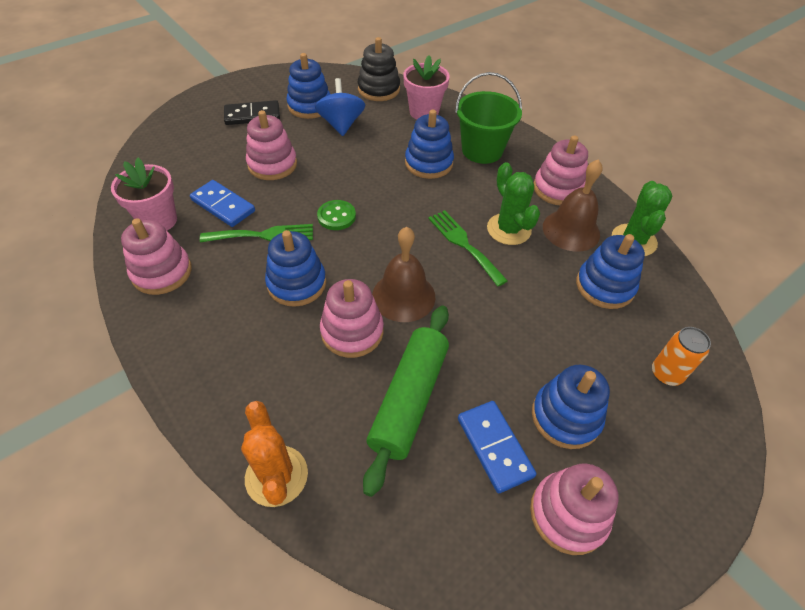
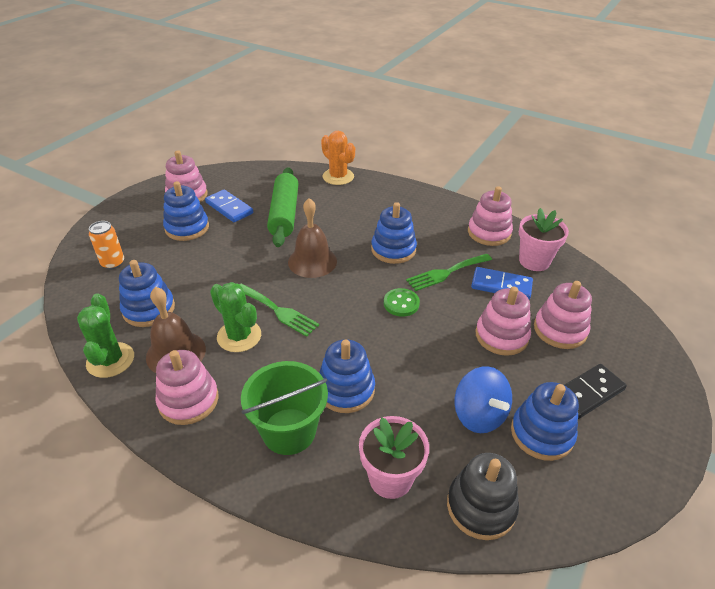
camera: 160 degrees right, 10 degrees down
(352, 331) = (336, 234): pink stacking toy -> pink stacking toy (560, 330)

